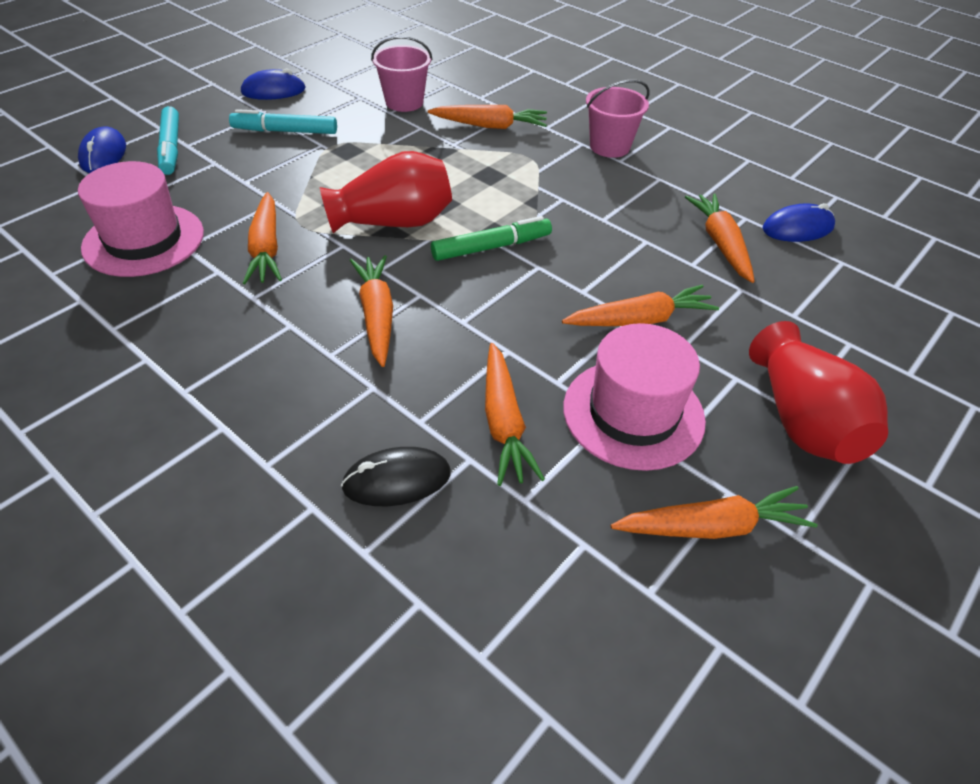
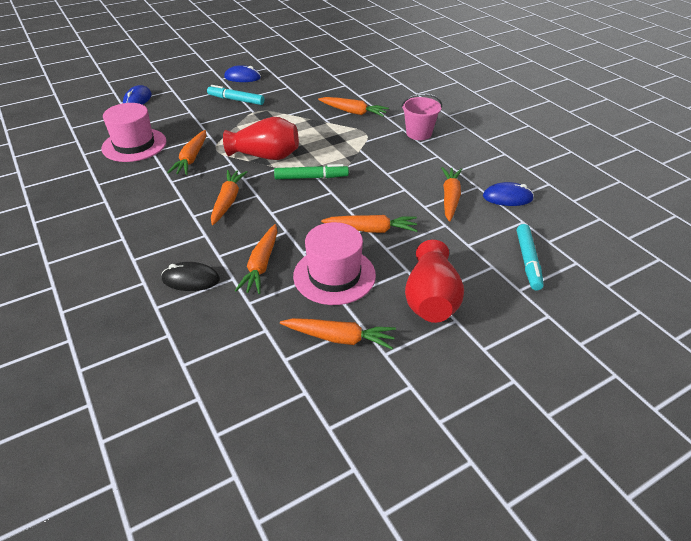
camera: 20 degrees right, 5 degrees down
(171, 148) = (172, 101): turquoise marker -> turquoise marker (528, 261)
(404, 102) = (311, 92): pink bucket -> none

